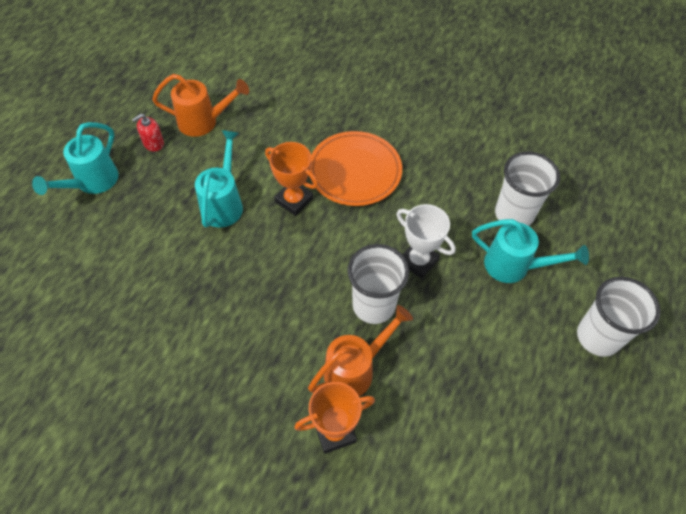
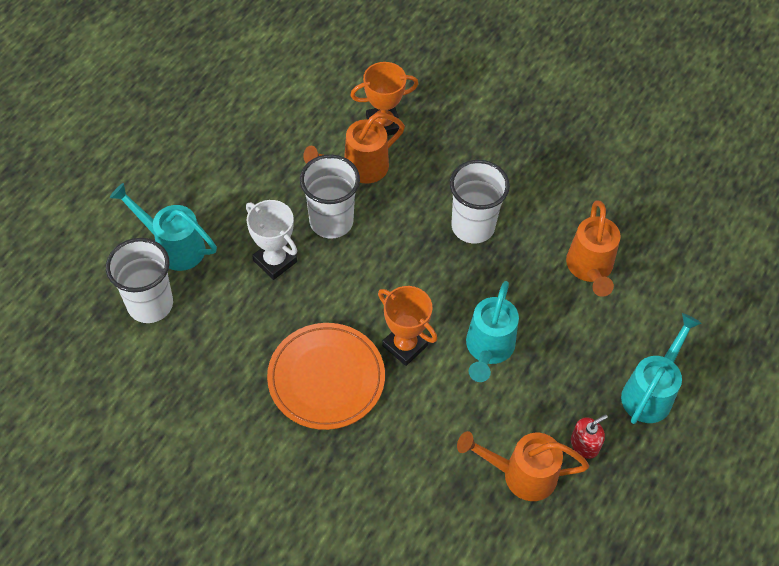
camera: 175 degrees left, 0 degrees up
(123, 281) = (590, 269): none -> orange watering can
(598, 337) = (119, 173): white cup -> white cup (473, 226)

